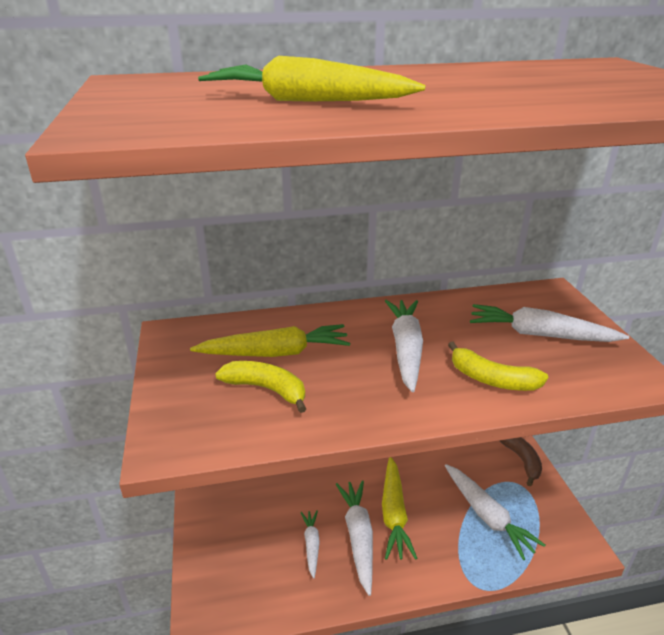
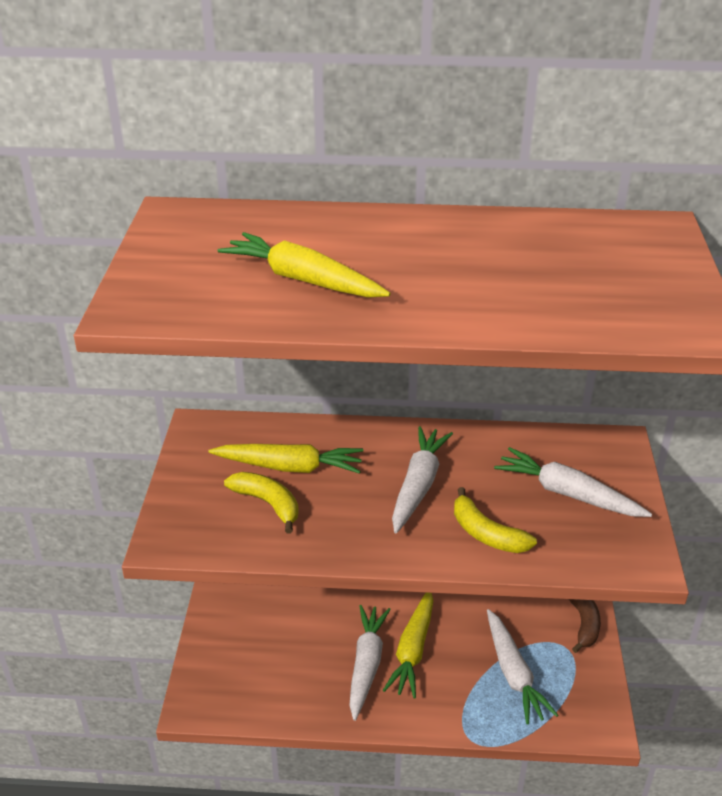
camera: 15 degrees right, 5 degrees up
(311, 545) = (316, 662): white carrot -> none

